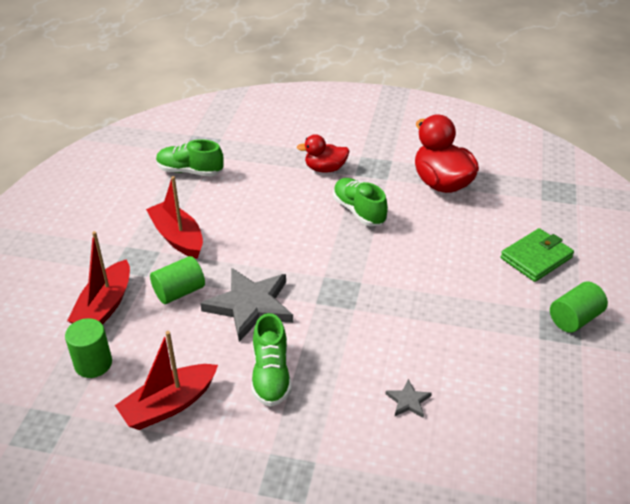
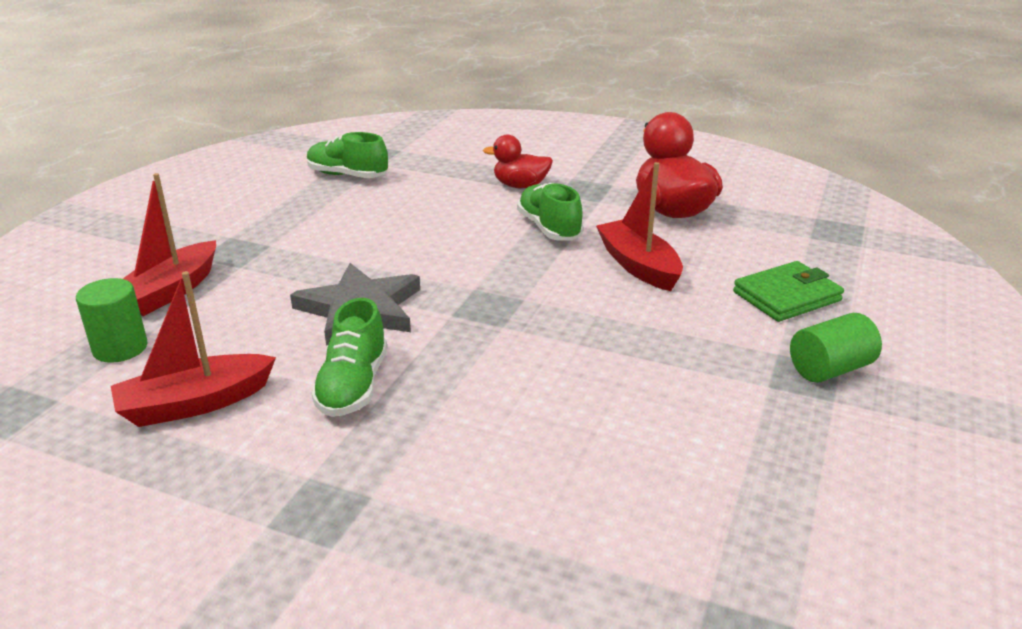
camera: 10 degrees right, 10 degrees down
(177, 237) = (299, 234): red boat -> red boat (638, 266)
(179, 292) = (273, 286): green cylinder -> none
(408, 401) = (542, 438): grey star -> none

